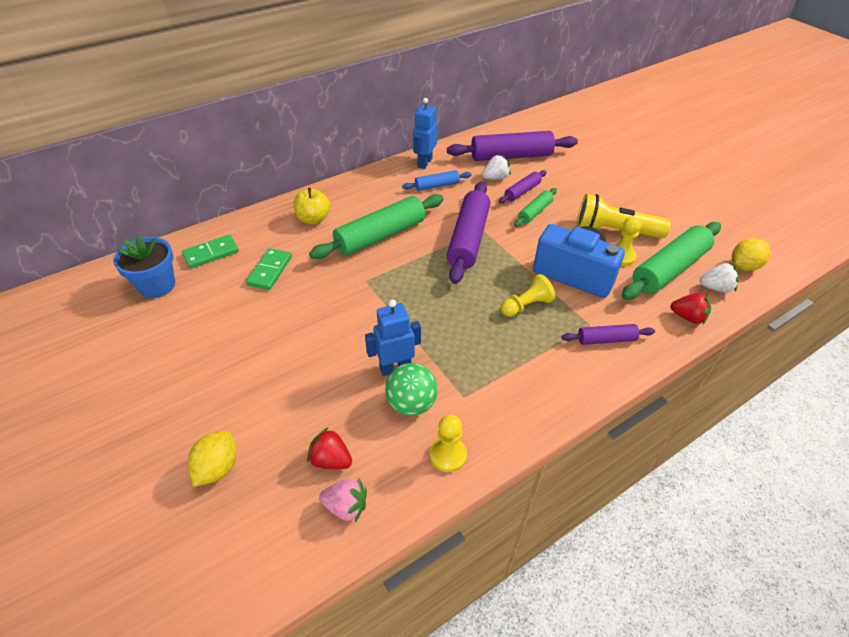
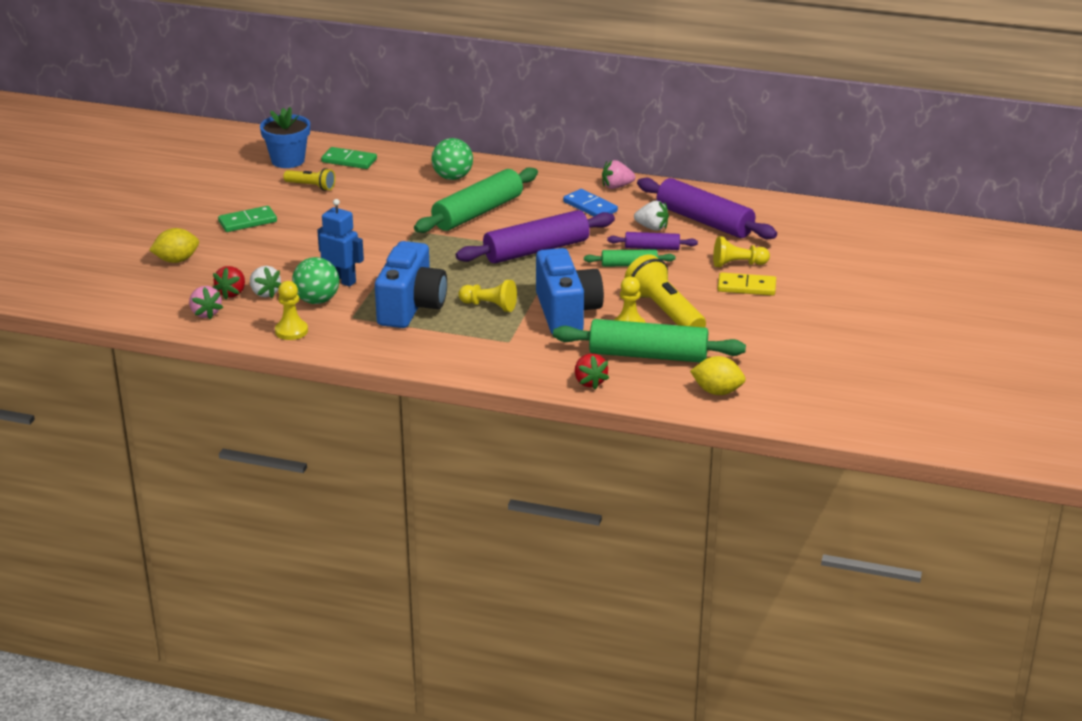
camera: 50 degrees right, 15 degrees down
(218, 296) = (311, 186): none -> yellow flashlight
(270, 271) = (366, 191): green domino -> green domino (247, 222)
(313, 219) = (452, 177): yellow apple -> green ball
(331, 460) = (232, 293): red strawberry -> red strawberry turned 150 degrees counterclockwise
(380, 236) = (477, 212): green rolling pin -> green rolling pin turned 60 degrees counterclockwise
(424, 163) = (616, 186): blue robot -> pink strawberry
(437, 186) = (590, 206): blue rolling pin -> blue domino
(484, 350) = (411, 307): none -> blue camera
(579, 173) = (738, 264): none -> yellow pawn
(606, 339) = (501, 353): purple rolling pin -> none
(612, 184) = (746, 287): none -> yellow domino
(716, 288) = (656, 385): white strawberry -> white strawberry (264, 293)

